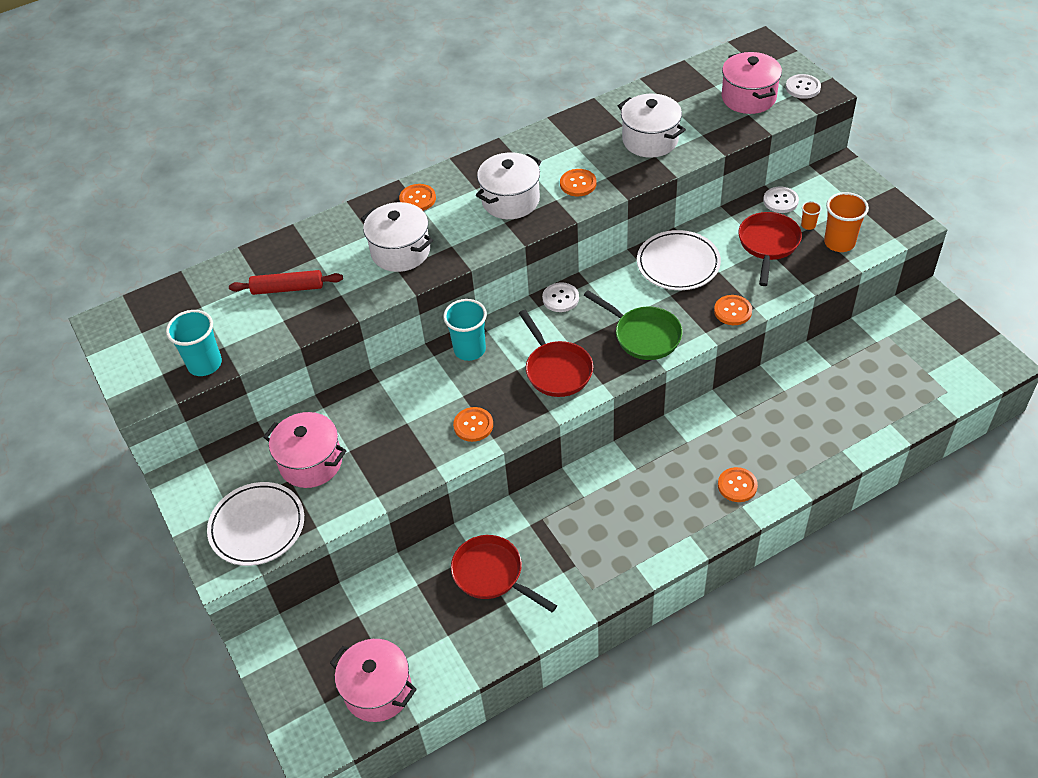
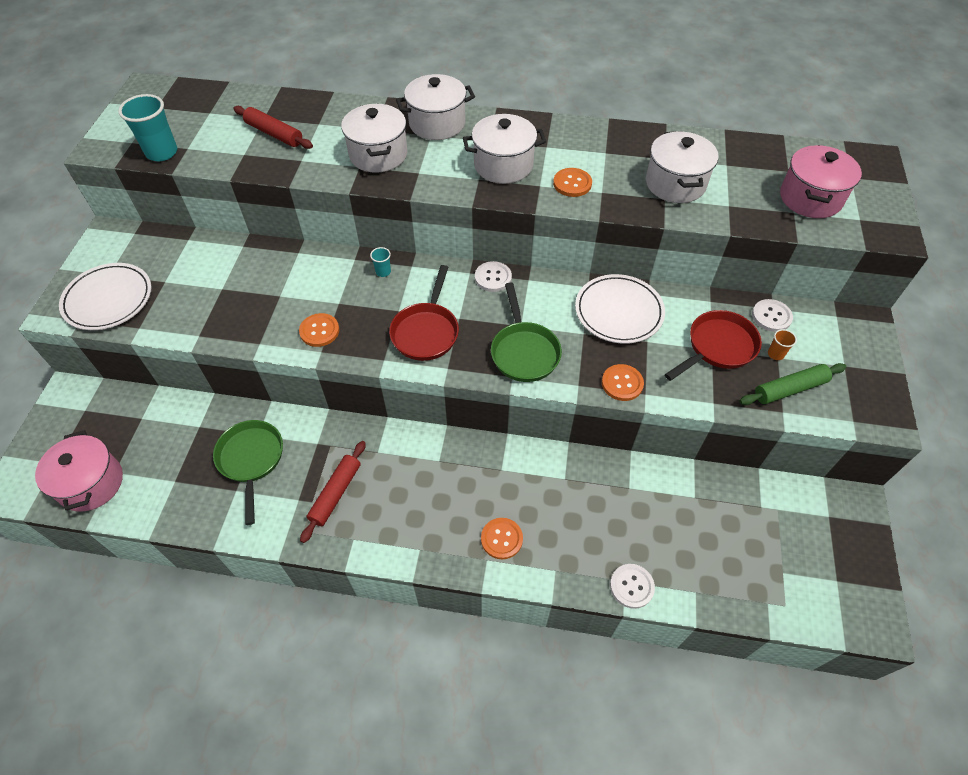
camera: 35 degrees right, 5 degrees up
(311, 462) = (190, 279): pink pot -> none
(417, 199) = (437, 123): orange button -> white pot
(469, 349) = (383, 272): turquoise cup -> turquoise cup, size x0.48
(492, 574) = (251, 460): red pan -> green pan
(586, 547) = (335, 493): none -> red rolling pin
(803, 87) = (877, 218): white button -> white button (631, 586)
(839, 243) = (790, 389): orange cup -> green rolling pin

